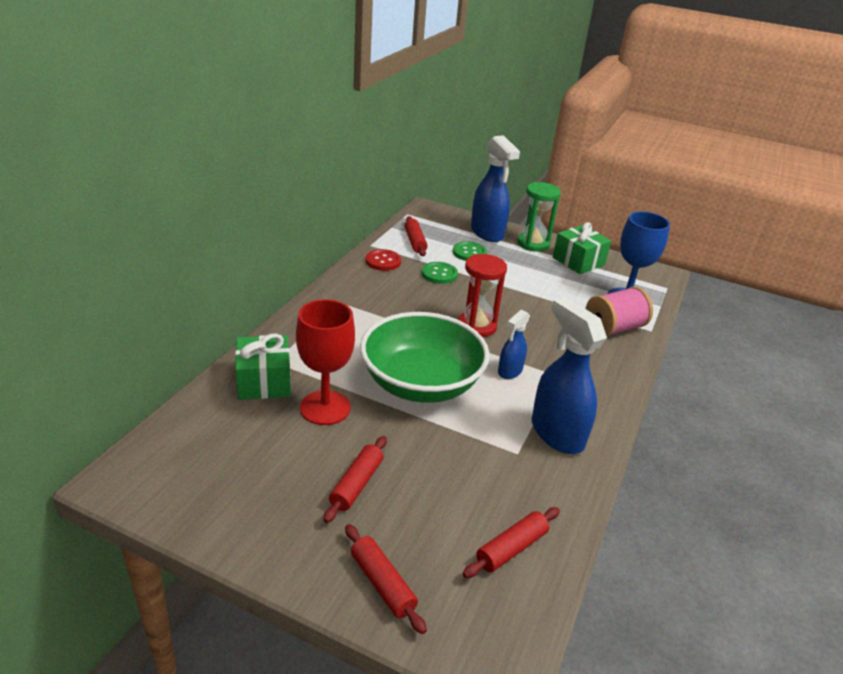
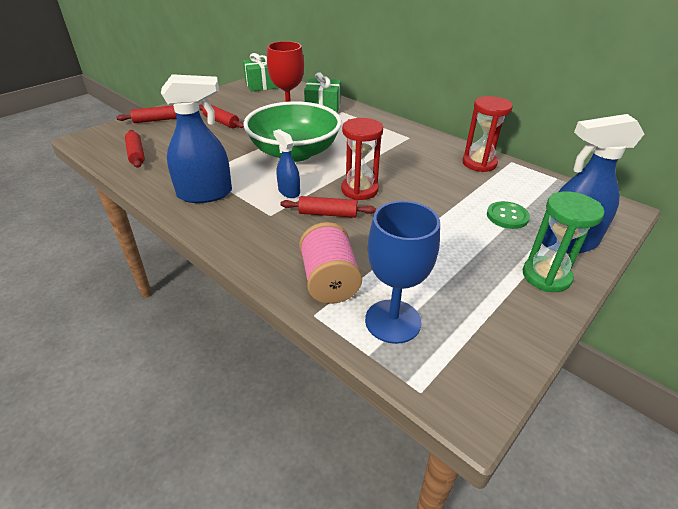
camera: 110 degrees right, 5 degrees up
(383, 261) = (479, 163): red button -> red hourglass
(415, 242) = (526, 186): red rolling pin -> red rolling pin (328, 214)
(439, 274) = (456, 188): green button -> none
(578, 261) = (500, 308): green gift -> green gift (262, 85)

